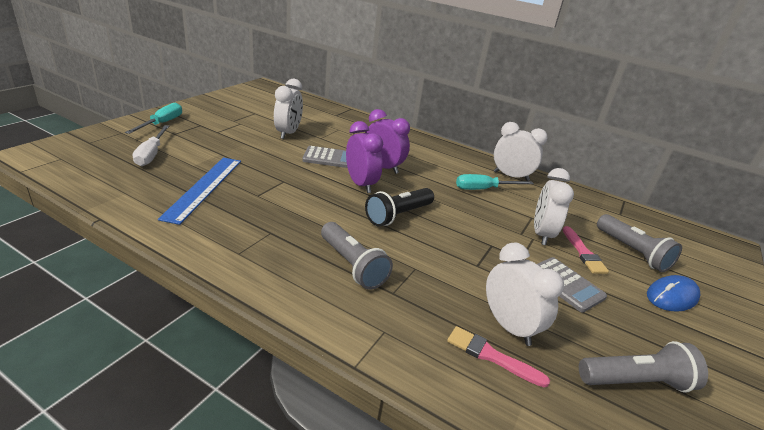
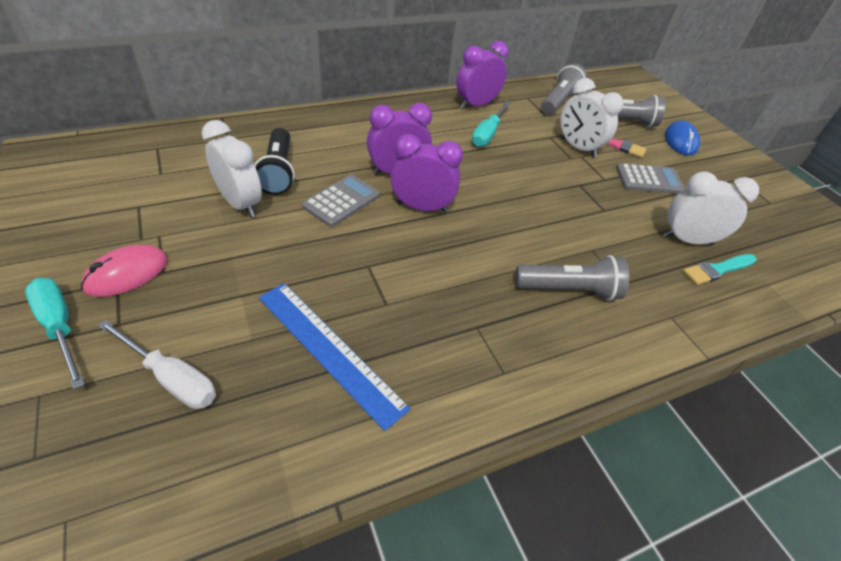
camera: 55 degrees left, 15 degrees up
(207, 125) = (127, 274): none -> pink mouse
(398, 215) = (500, 213): black flashlight -> black flashlight (278, 172)
(491, 356) = (717, 270): pink brush -> turquoise brush
(511, 176) = (476, 105): white clock -> purple clock
(636, 381) = (757, 216): grey flashlight -> grey flashlight (559, 101)

